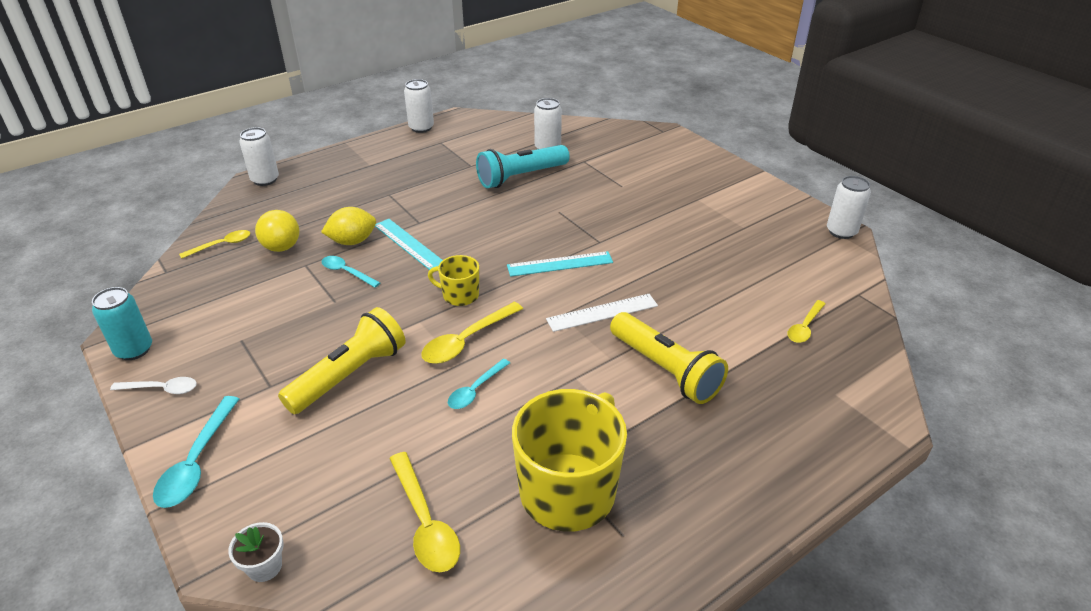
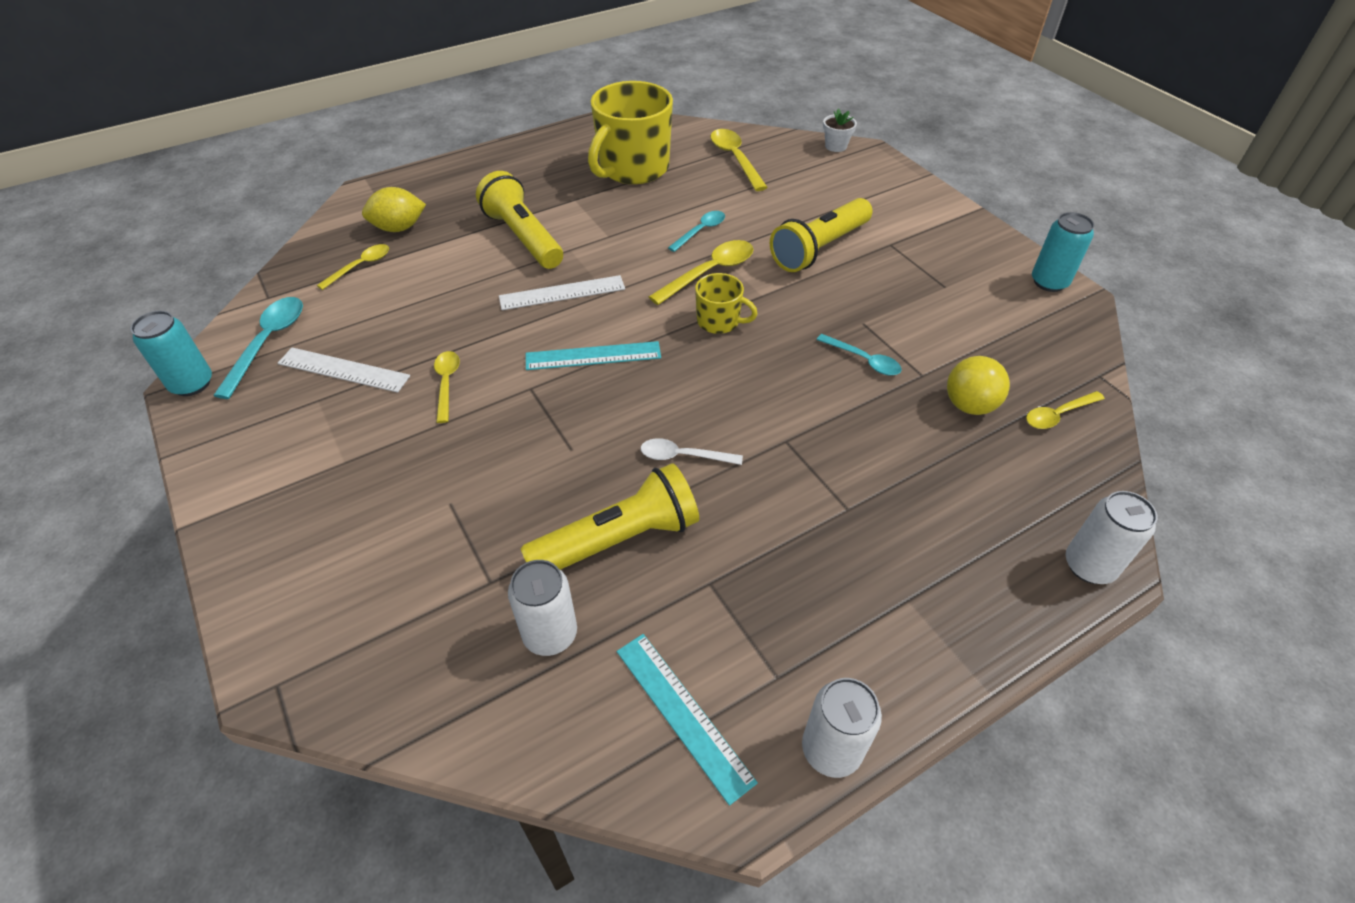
camera: 175 degrees left, 10 degrees up
(162, 389) = (990, 246): white spoon -> white spoon (683, 456)
(197, 462) = (918, 196): turquoise spoon -> turquoise spoon (268, 342)
(352, 241) = (874, 410): yellow lemon -> yellow lemon (399, 228)
(408, 244) = (793, 401): turquoise ruler -> turquoise ruler (683, 714)
(521, 177) = (618, 540): turquoise flashlight -> yellow flashlight
(661, 241) = (447, 383): none -> yellow spoon
(742, 245) = (343, 370): none -> white ruler
(841, 231) = (192, 384): white can -> turquoise can

